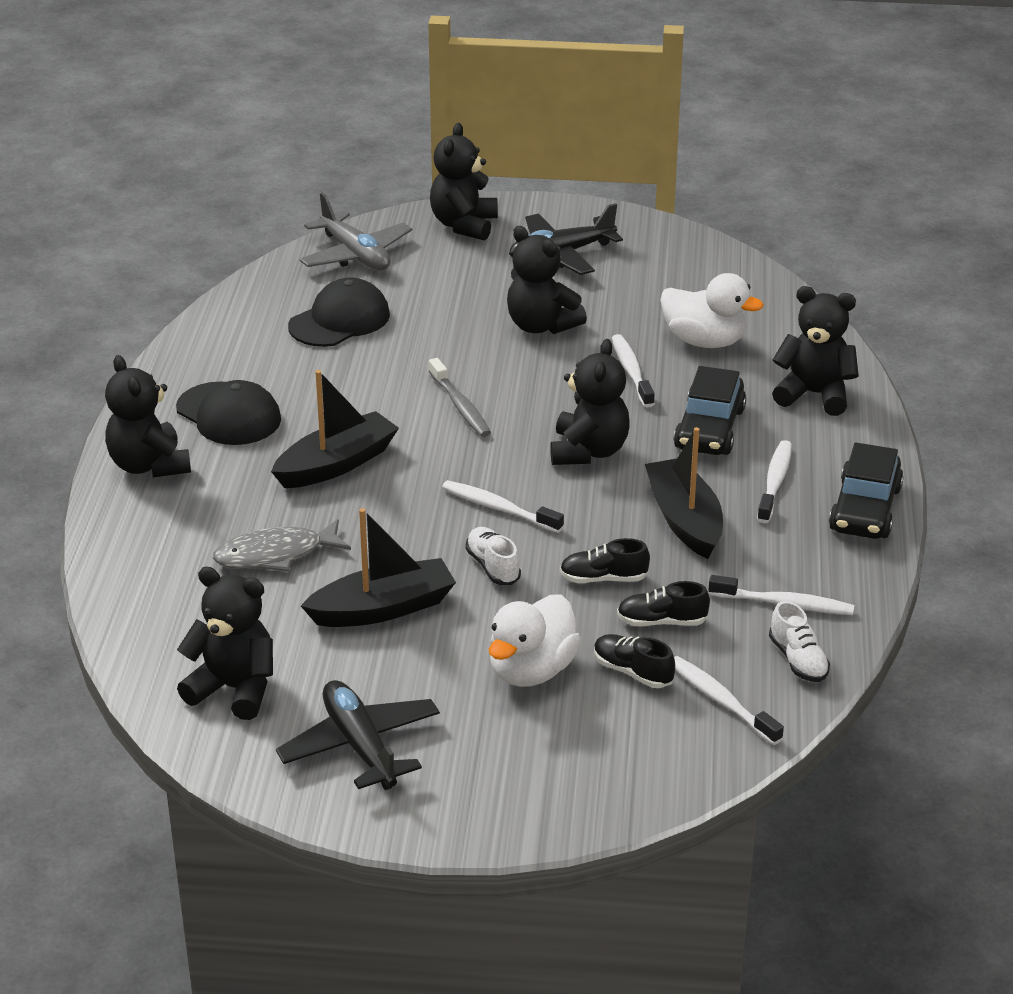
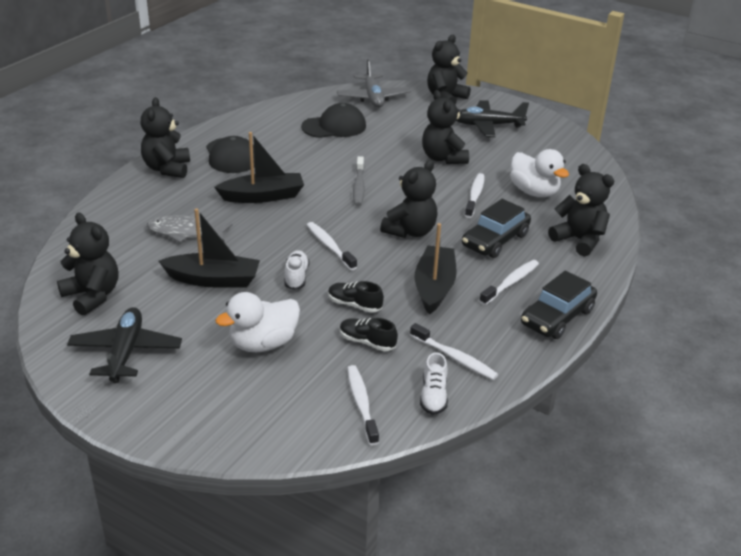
camera: 25 degrees right, 0 degrees up
(632, 672) = (322, 366): black shoe -> none

